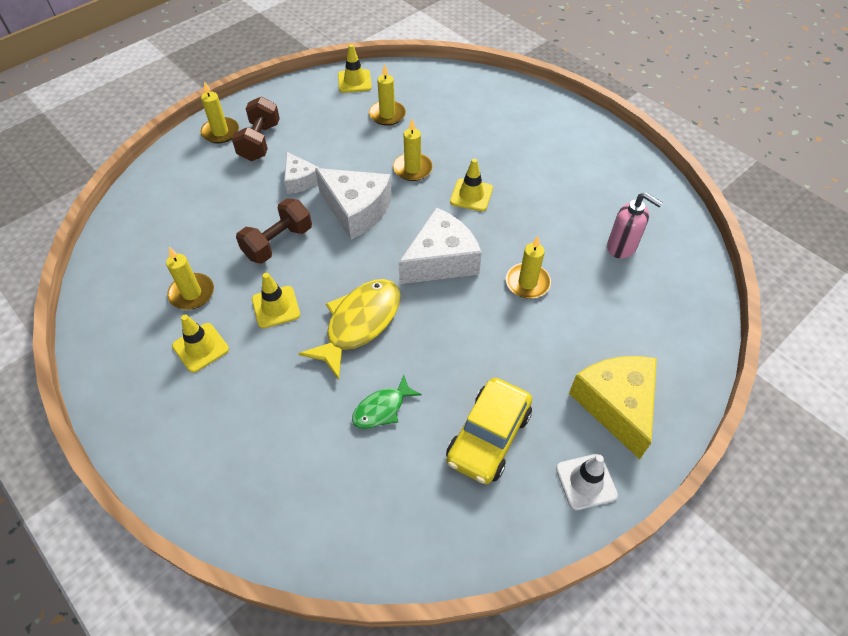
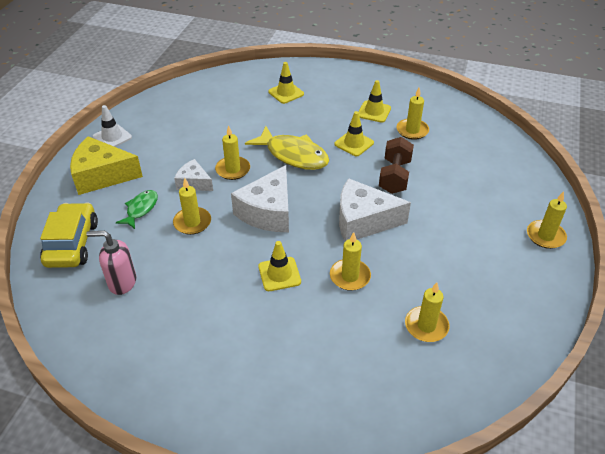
camera: 150 degrees right, 10 degrees down
(260, 142) = (503, 242): brown dumbbell -> none
(300, 180) = (431, 225): white cheese -> white cheese (194, 183)
(354, 81) = (503, 355): yellow traffic cone -> yellow traffic cone (286, 93)
(359, 323) = (293, 155): yellow fish -> yellow fish turned 60 degrees counterclockwise
(382, 409) = (246, 125): green fish -> green fish (141, 209)
(445, 335) = (233, 169): none -> yellow candle
(488, 437) = (177, 135): yellow car -> yellow car (72, 243)
(616, 405) = (102, 175): yellow cheese -> yellow cheese turned 135 degrees clockwise

